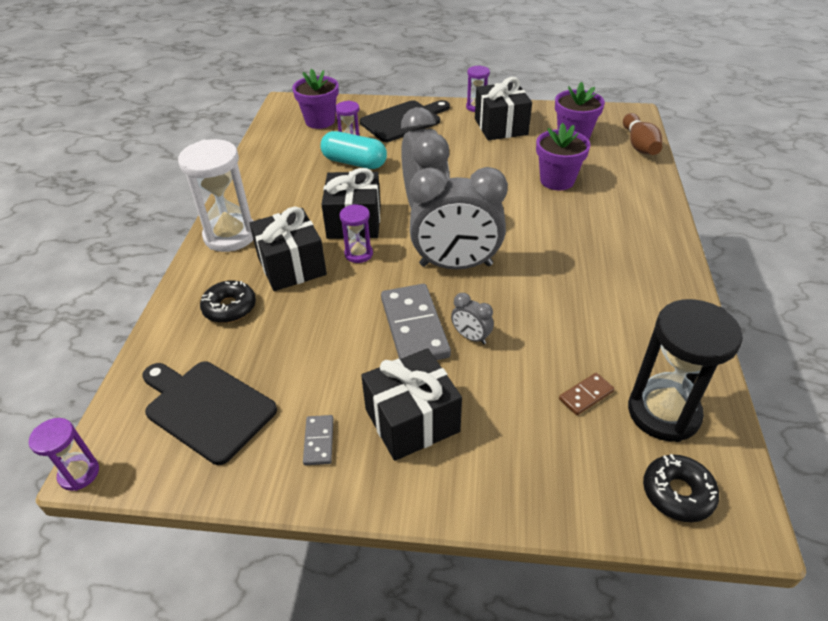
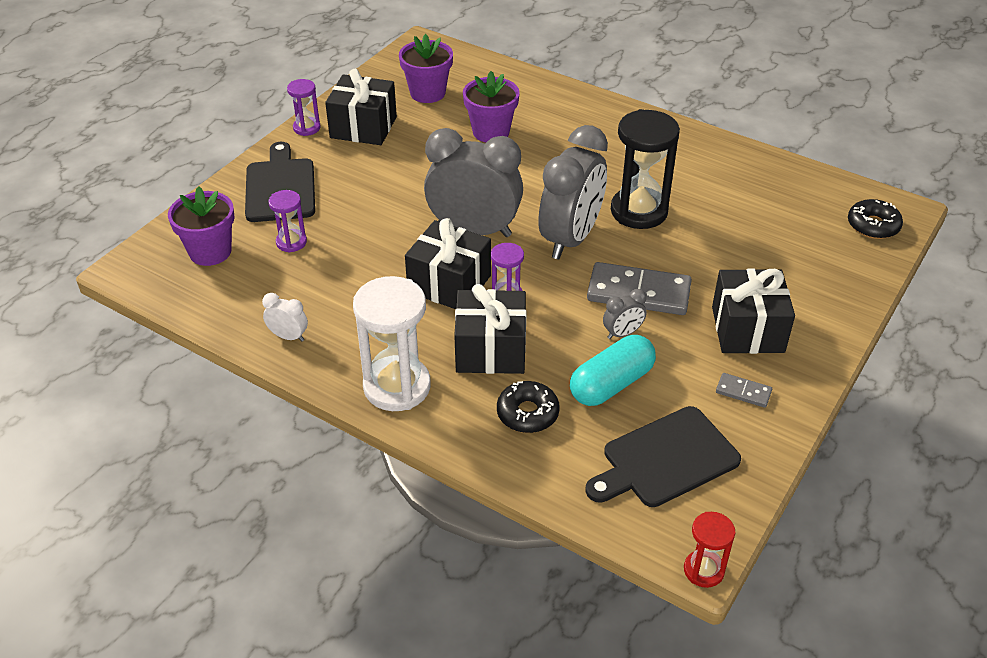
camera: 65 degrees left, 0 degrees up
(79, 473) = (703, 570): purple hourglass -> red hourglass
(257, 176) = (288, 336): none -> white clock
(354, 162) = (334, 251): turquoise capsule -> turquoise capsule (611, 384)
(471, 337) = (671, 263): grey clock -> grey clock (622, 333)
(586, 395) = (768, 228): brown domino -> none
(639, 145) = (476, 64): brown bowling pin -> none
(663, 412) = (803, 200): black hourglass -> black hourglass (639, 211)

